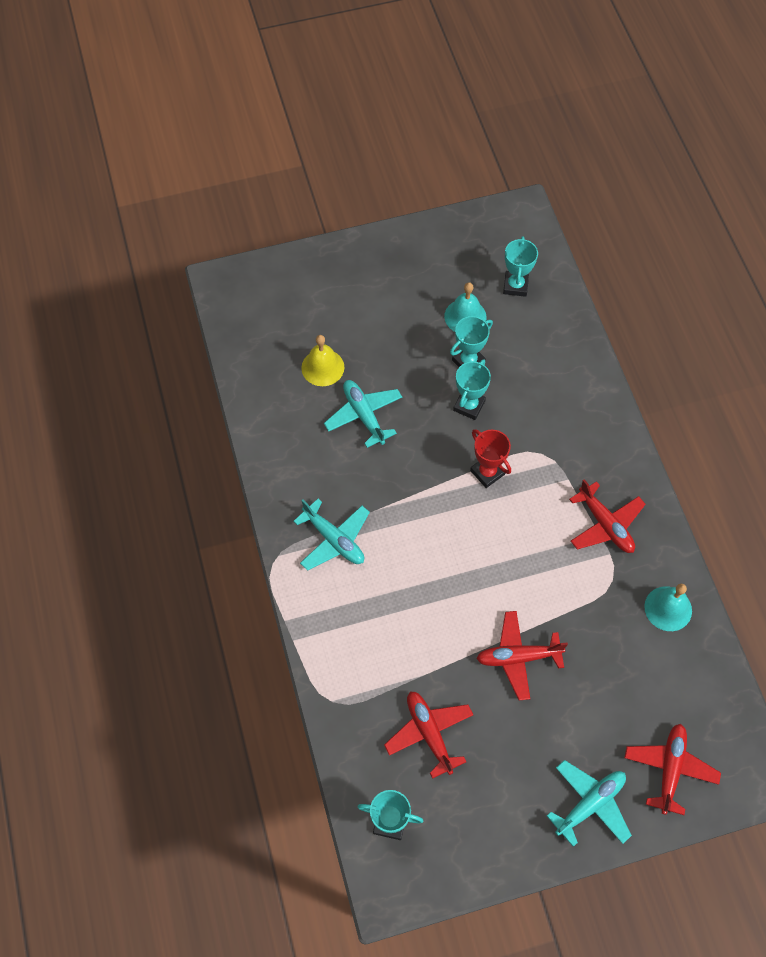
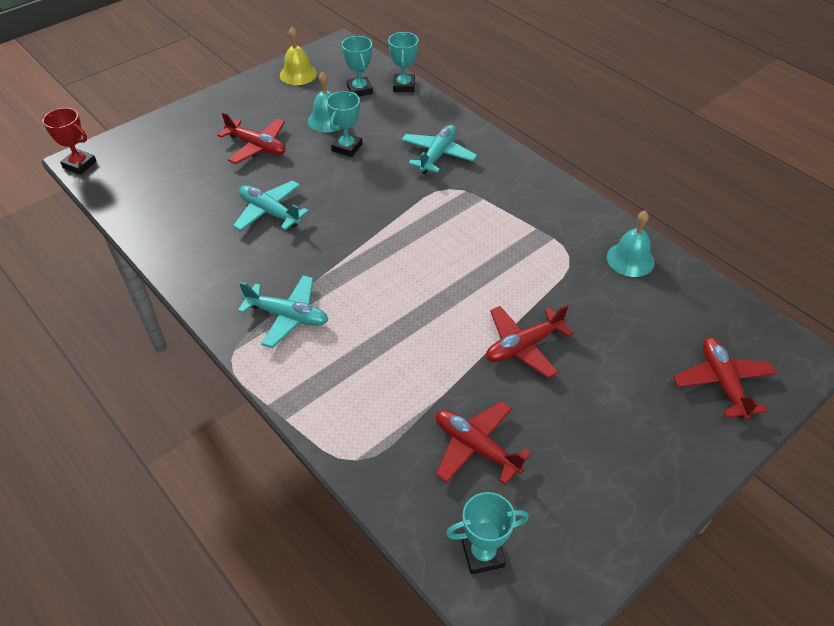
camera: 25 degrees left, 15 degrees down
(322, 367) = (212, 190): yellow bell -> yellow bell (298, 74)
(469, 406) = (365, 176): turquoise trophy -> turquoise trophy (404, 86)
(487, 472) = (409, 216): red trophy -> red trophy (79, 165)
(590, 804) = (673, 444): turquoise plane -> turquoise plane (438, 155)
(605, 524) = (536, 219): red plane -> red plane (257, 147)

